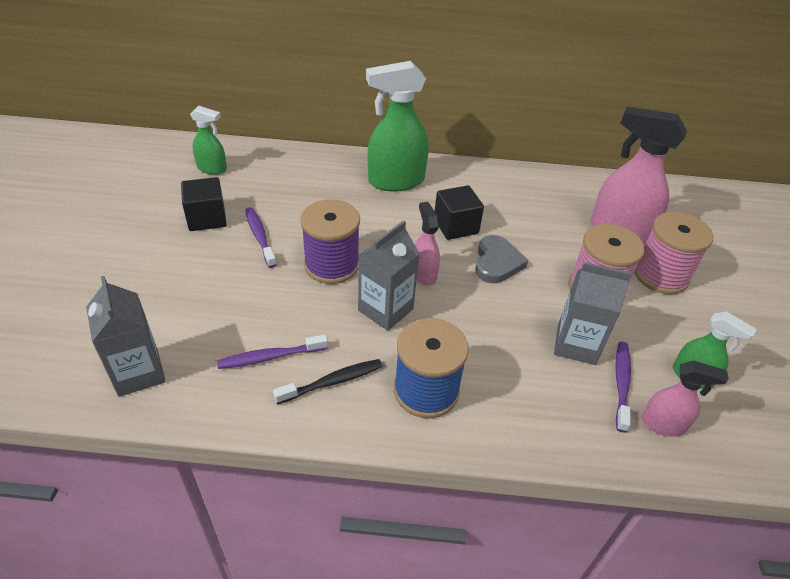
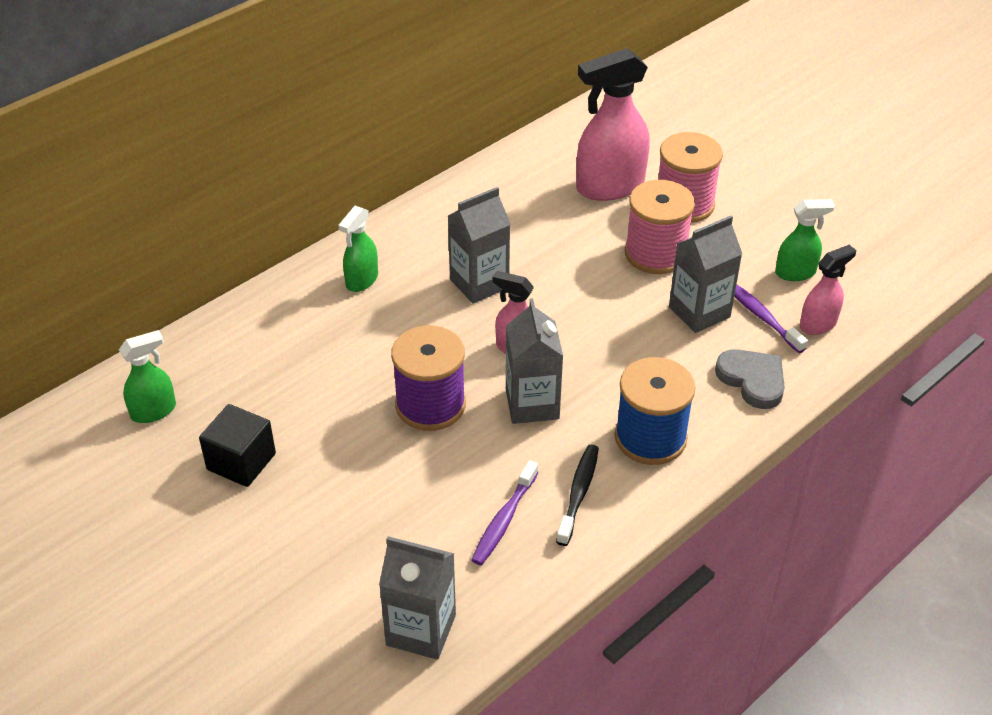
camera: 45 degrees left, 0 degrees up
(260, 236) = (324, 435): purple toothbrush -> none
(395, 181) = (361, 280): green spray bottle -> green spray bottle, size x0.54
(456, 226) = (479, 283): black cube -> grey carton
(497, 262) = (557, 290): grey heart -> grey heart (752, 380)

